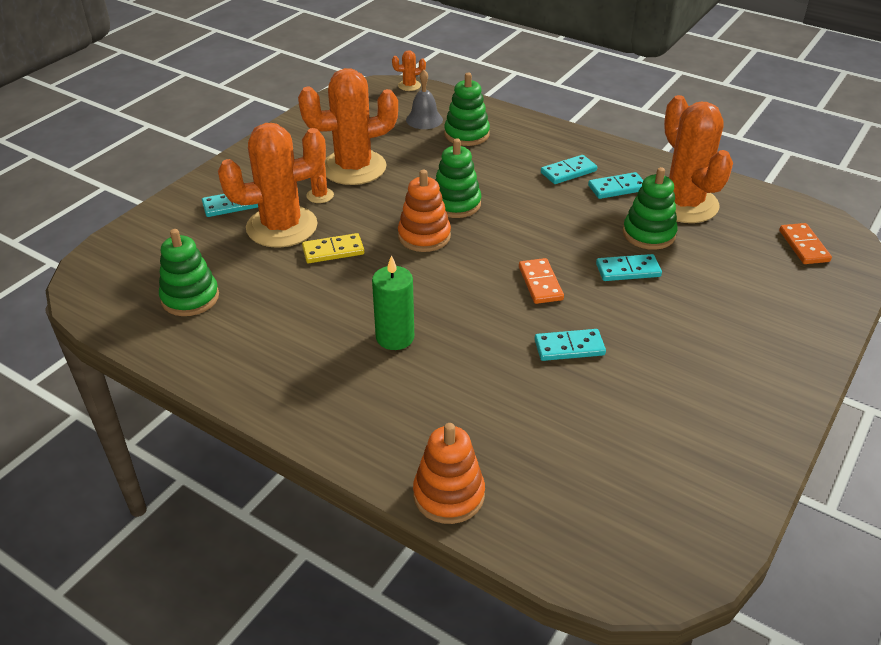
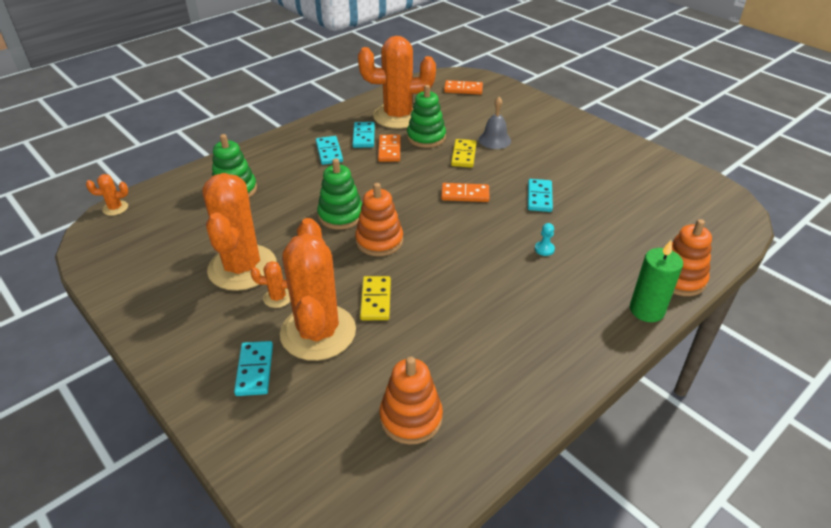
camera: 75 degrees left, 0 degrees up
(190, 298) = (411, 418): green stacking toy -> orange stacking toy
(395, 337) = (509, 279): green candle -> green candle (646, 310)
(409, 86) = (115, 208): orange cactus -> orange cactus turned 75 degrees clockwise
(424, 119) = (189, 209): grey bell -> grey bell (494, 140)
(460, 361) = (544, 249): none -> turquoise pawn
(600, 211) = (389, 150): none -> orange domino
(628, 270) = (463, 155): turquoise domino -> yellow domino

